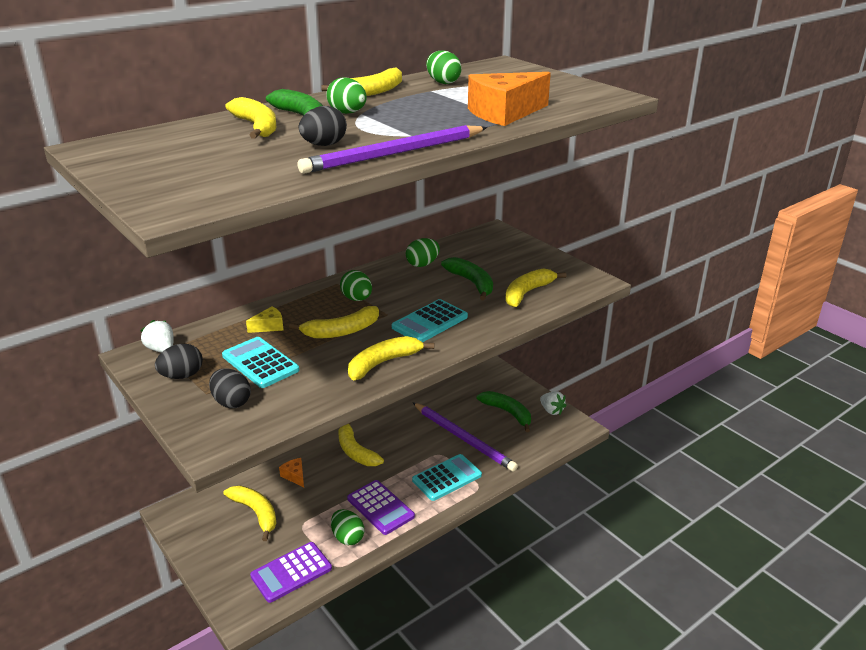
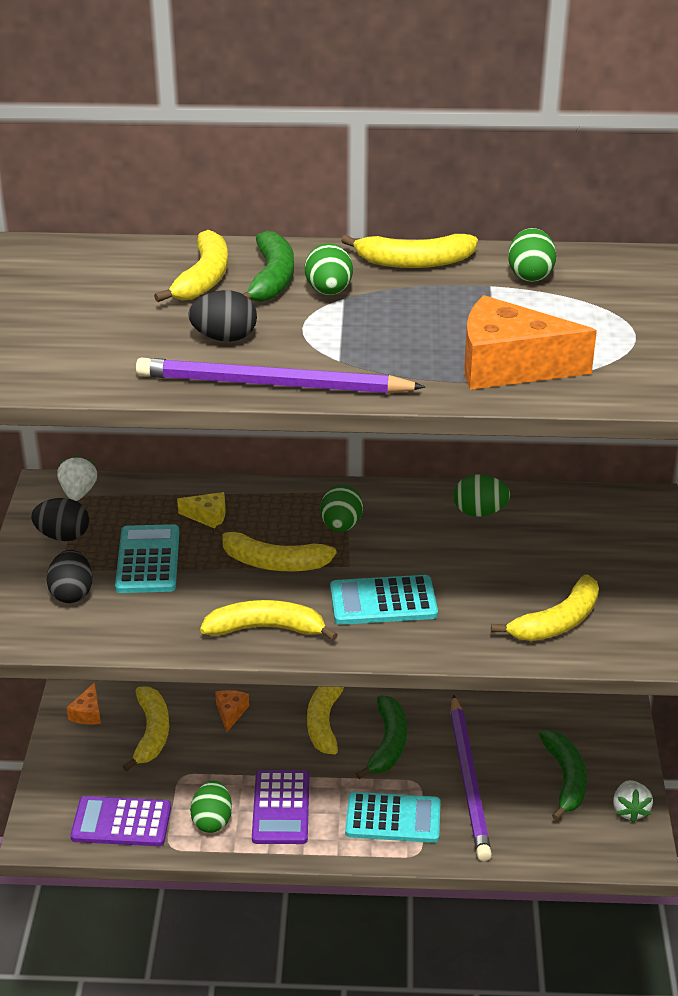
camera: 40 degrees right, 5 degrees up
(199, 525) = (88, 713): none -> orange cheese
(471, 283) = (505, 571): green banana -> green banana (388, 744)
(527, 293) = (557, 622): yellow banana -> yellow banana turned 150 degrees clockwise

